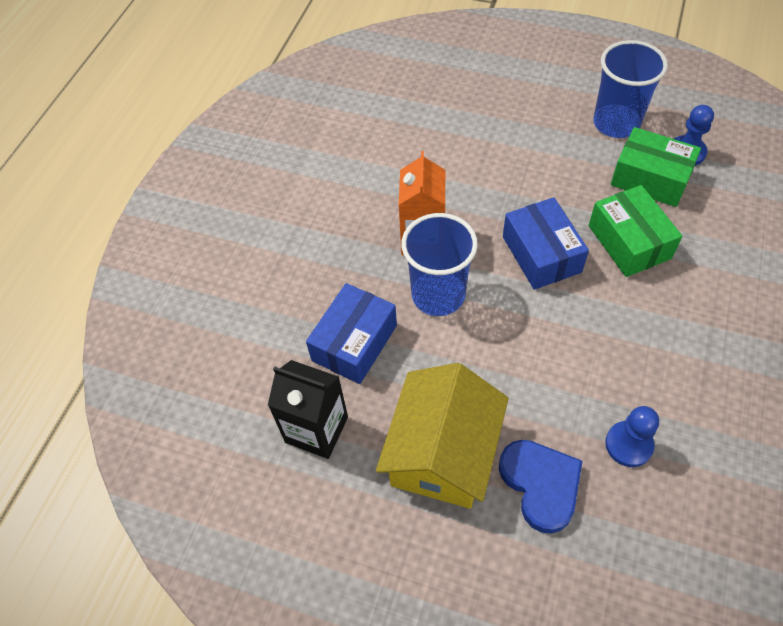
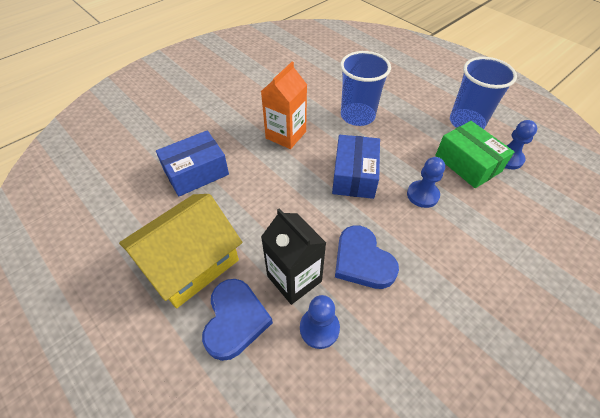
camera: 25 degrees right, 5 degrees down
(316, 429) = (131, 209): black carton -> black carton (294, 278)
(438, 295) = (268, 169): blue cup -> blue cup (357, 116)
(620, 351) = (362, 261): none -> blue heart
(629, 242) = (422, 195): green box -> blue pawn

